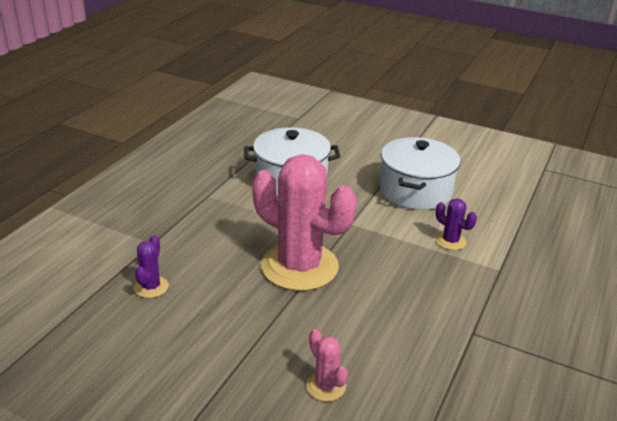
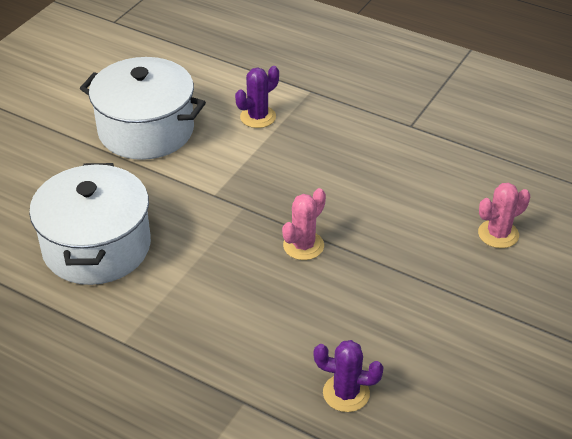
camera: 85 degrees left, 10 degrees up
(299, 266) = (303, 246): pink cactus -> pink cactus, size x0.42

